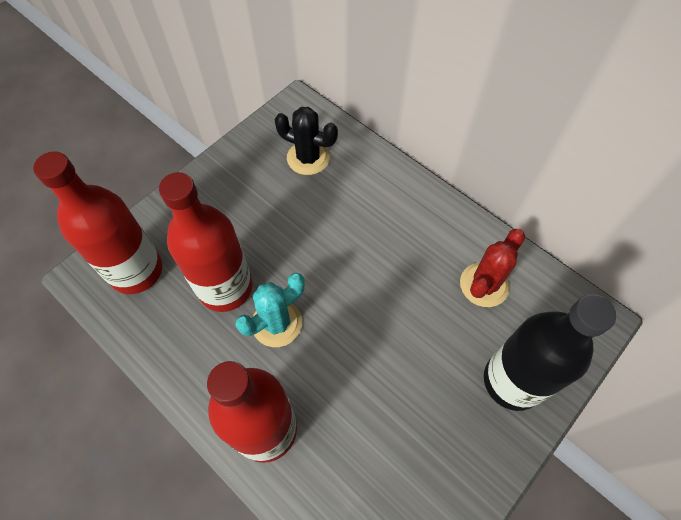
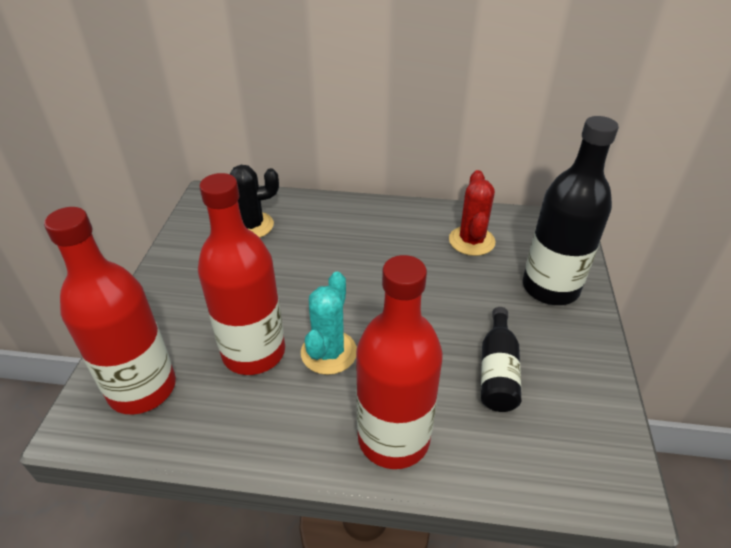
camera: 35 degrees left, 20 degrees down
(391, 429) = (497, 371): none -> black bottle

